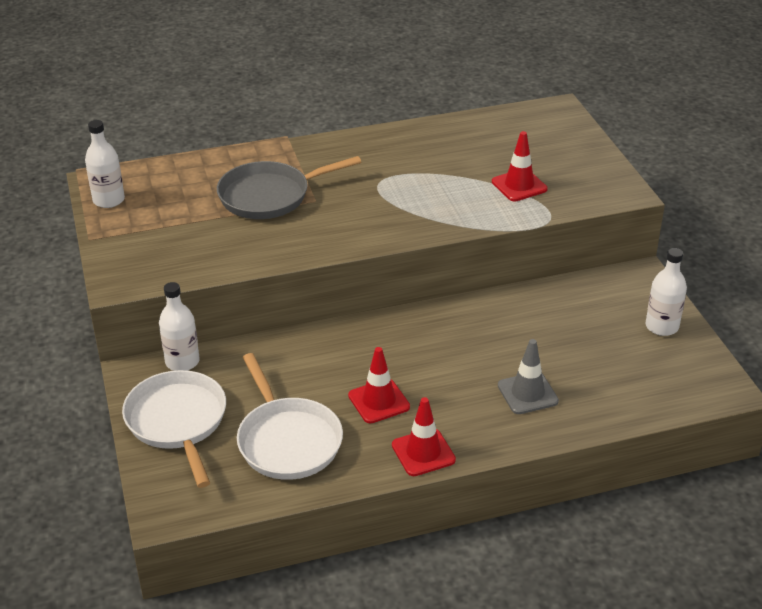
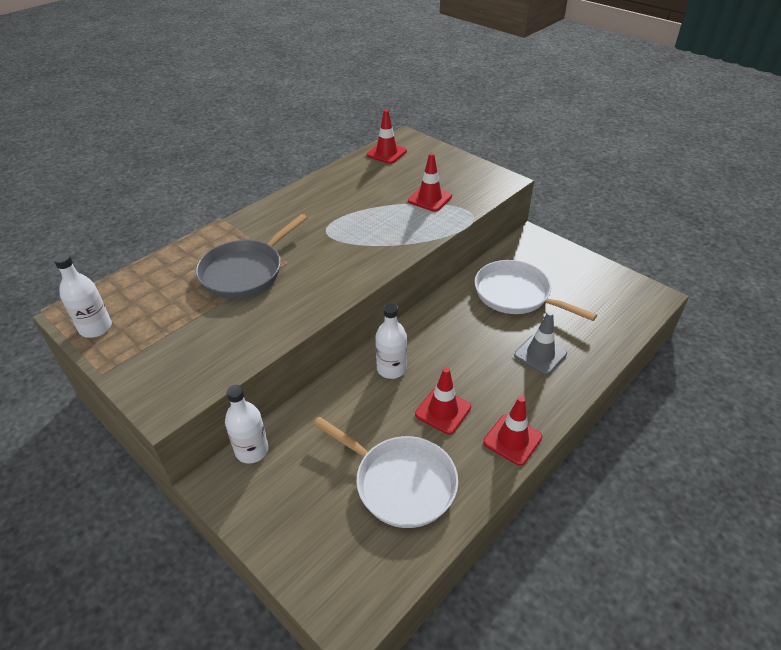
camera: 30 degrees left, 5 degrees up
(178, 422) = (291, 513): white pan -> white pan (516, 294)
(519, 120) = (386, 153): none -> red traffic cone
(662, 326) = (576, 268): white bottle -> white bottle (391, 369)

